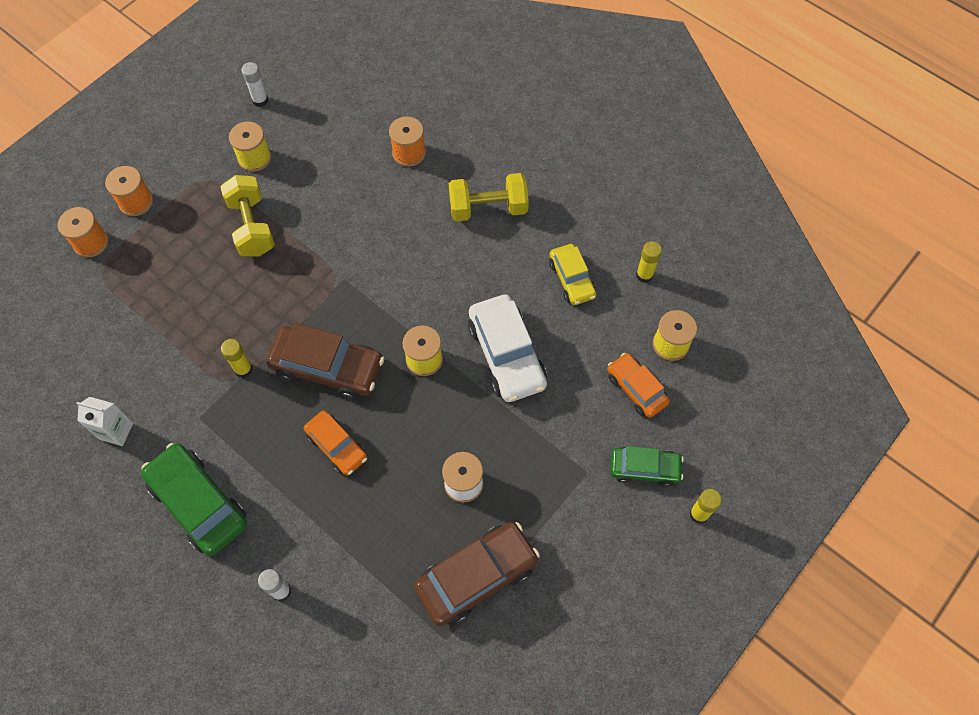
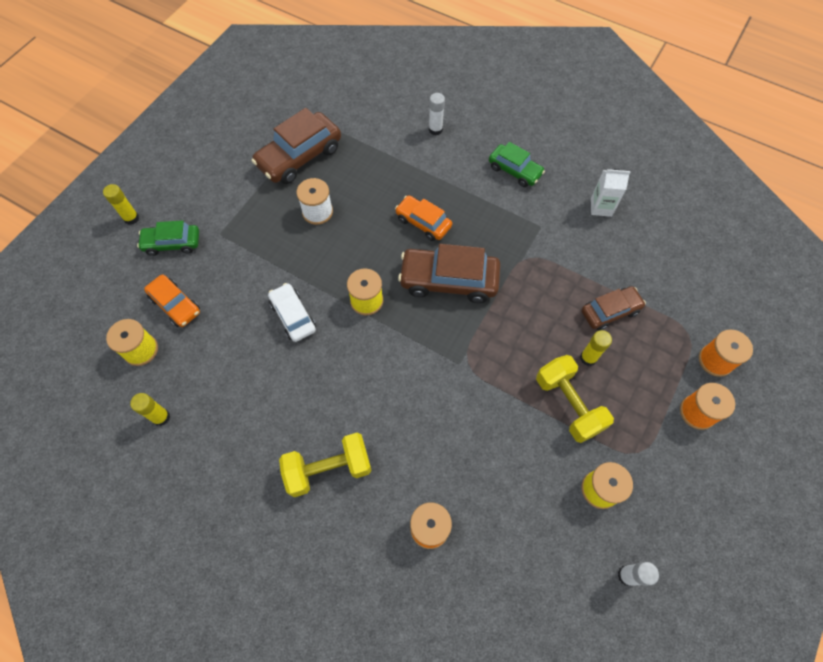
camera: 170 degrees right, 0 degrees up
(169, 306) = (610, 311): none -> brown car
(198, 503) = (515, 170): green car -> green car, size x0.61
(243, 369) = (520, 268): yellow glue stick -> yellow glue stick (588, 358)
(507, 355) = (293, 316): white car -> white car, size x0.61
(572, 279) = (235, 400): yellow car -> none

